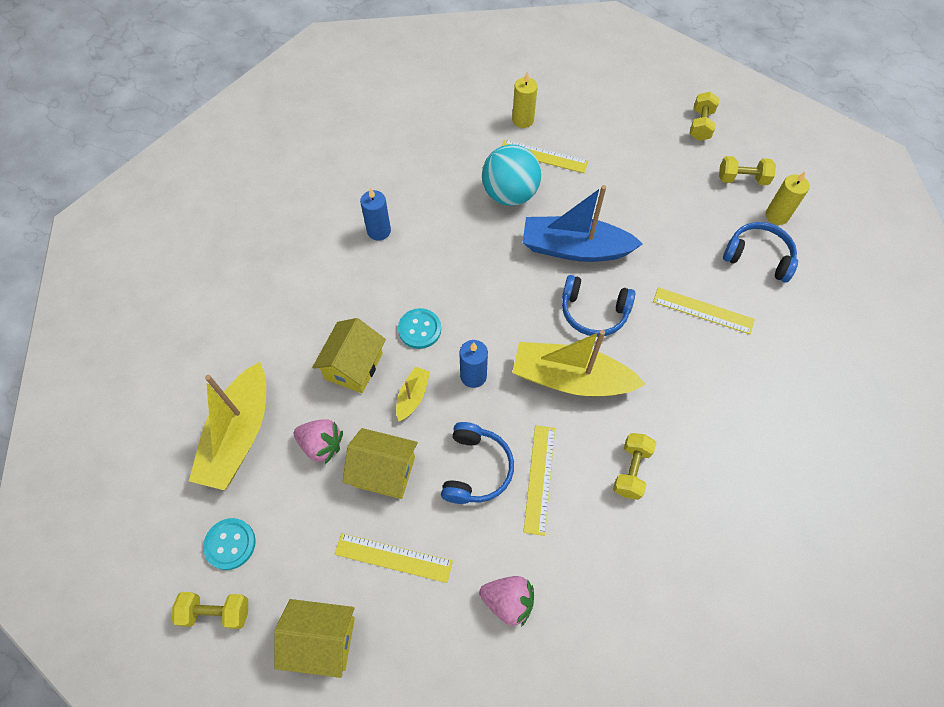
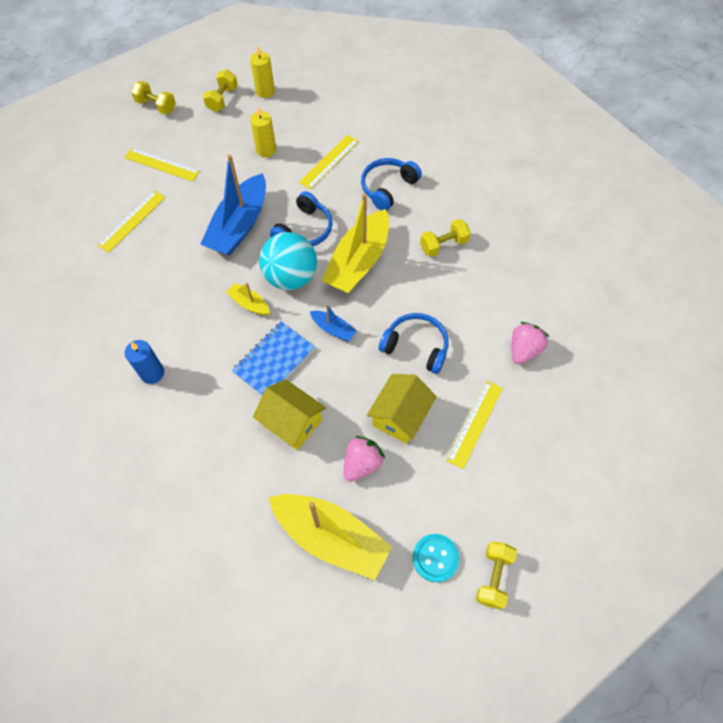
camera: 75 degrees left, 0 degrees up
(322, 640) = (531, 490): yellow house -> none
(412, 396) = (338, 380): yellow boat -> yellow boat (249, 304)
(419, 329) = (274, 360): turquoise button -> blue notebook
(473, 376) = (333, 329): blue candle -> blue boat
(510, 194) = (161, 257): turquoise ball -> turquoise ball (291, 277)
(523, 120) = (81, 225): yellow candle -> yellow candle (266, 150)
(539, 478) = (435, 305): yellow ruler -> yellow ruler (162, 164)
(631, 470) = (443, 245): yellow dumbbell -> yellow dumbbell turned 60 degrees counterclockwise
(758, 257) = (296, 114): blue headphones -> blue headphones (388, 188)

